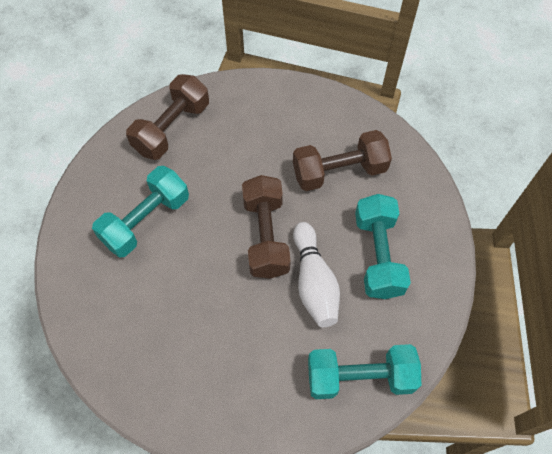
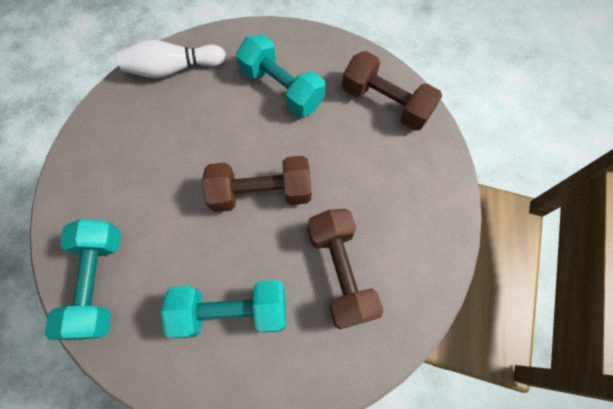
camera: 90 degrees right, 5 degrees up
(314, 282) = (206, 240): white bowling pin -> white bowling pin (174, 69)

